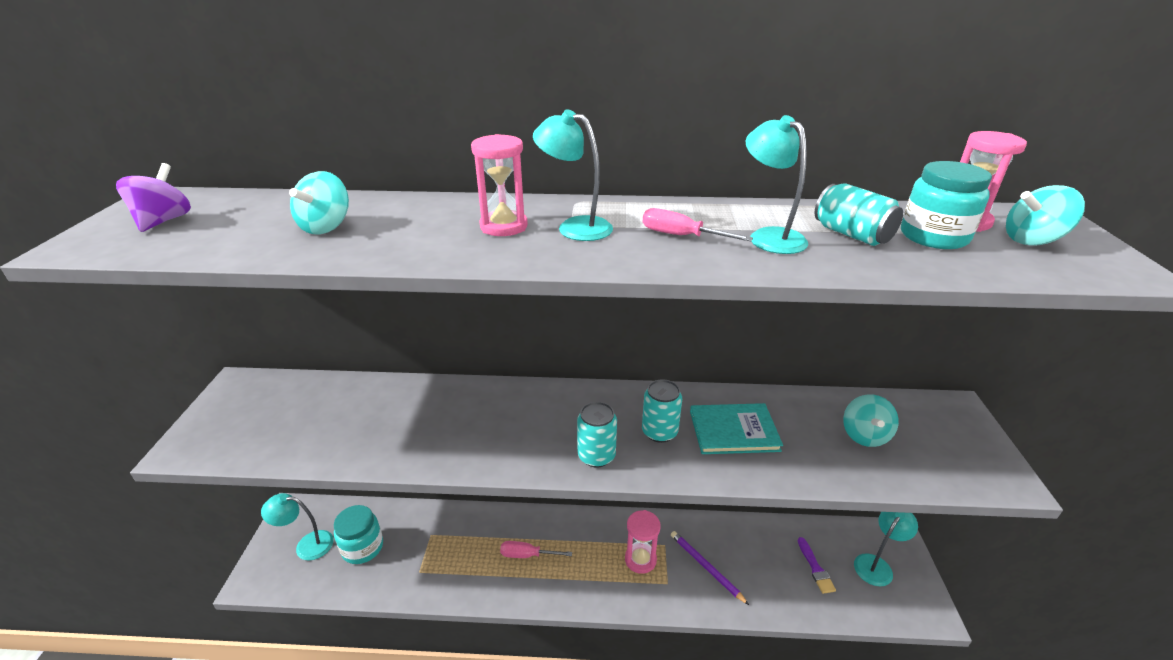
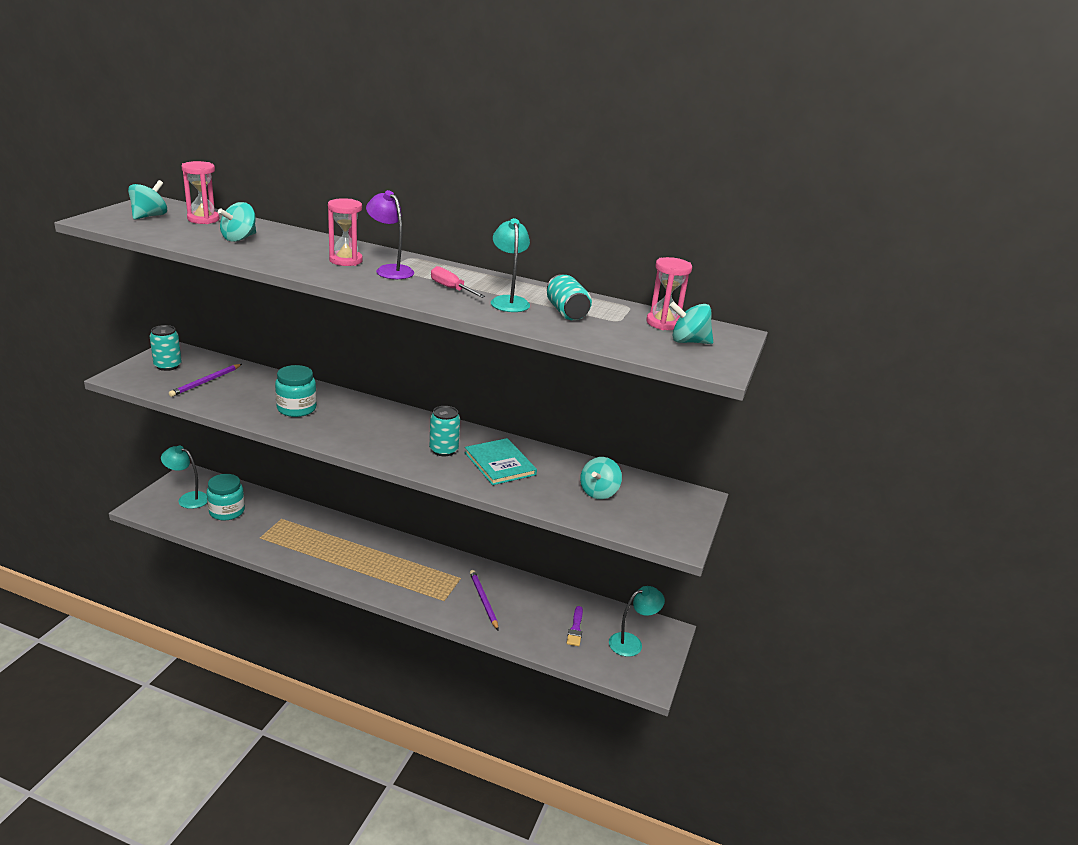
camera: 15 degrees right, 5 degrees down
(164, 221) = (149, 216): purple spinning top -> turquoise spinning top
(307, 420) = (206, 382): none -> purple pencil
(527, 555) = (346, 551): pink screwdriver -> none
(575, 227) = (390, 270): turquoise lamp -> purple lamp
(596, 456) = (386, 450): turquoise can -> turquoise can (168, 366)
(640, 559) = (433, 580): pink hourglass -> pink hourglass (203, 219)
(733, 431) = (500, 463): turquoise book -> turquoise book turned 45 degrees clockwise
(933, 237) = (621, 325): turquoise jar -> turquoise jar (296, 408)

